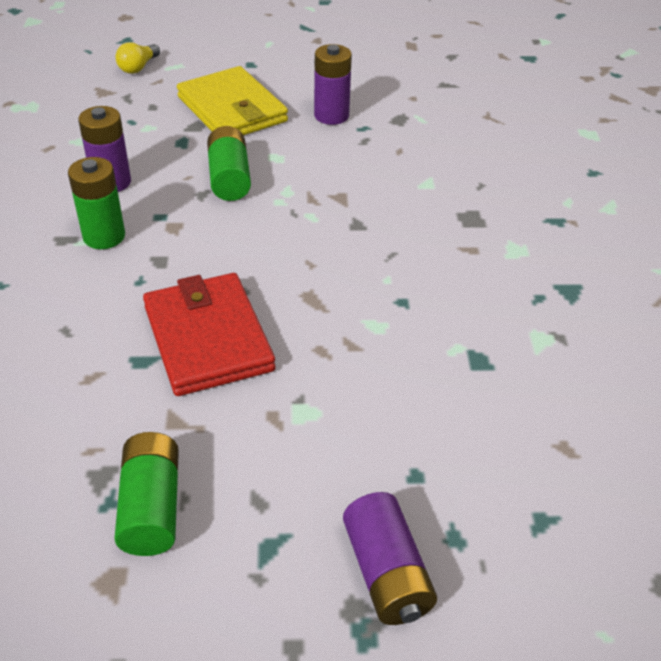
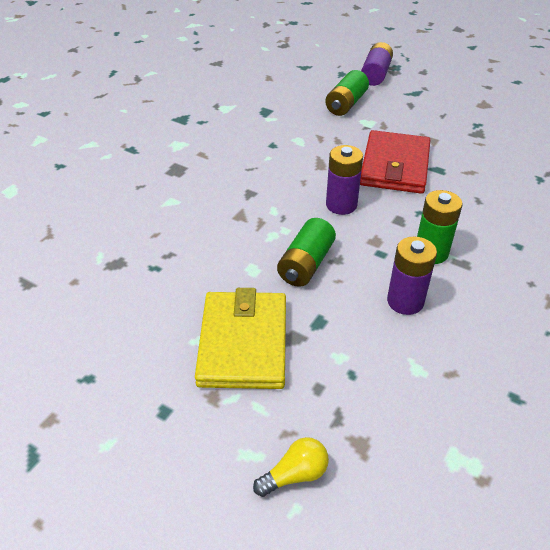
camera: 145 degrees left, 0 degrees up
(151, 507) = (458, 117): green battery -> green battery (346, 104)
(331, 115) = (164, 292): purple battery -> purple battery (341, 205)

